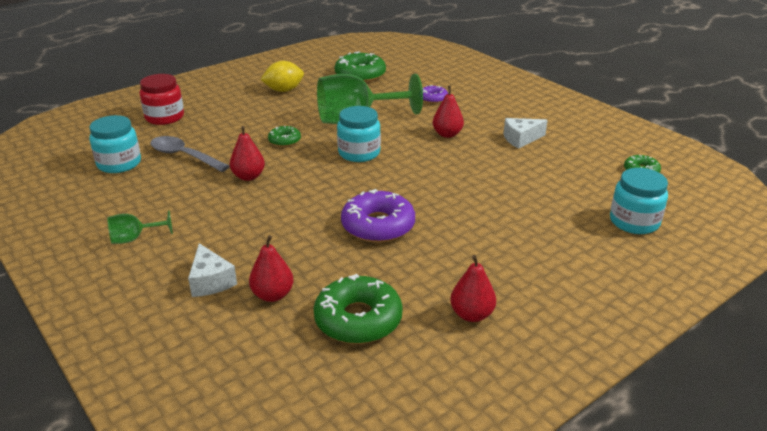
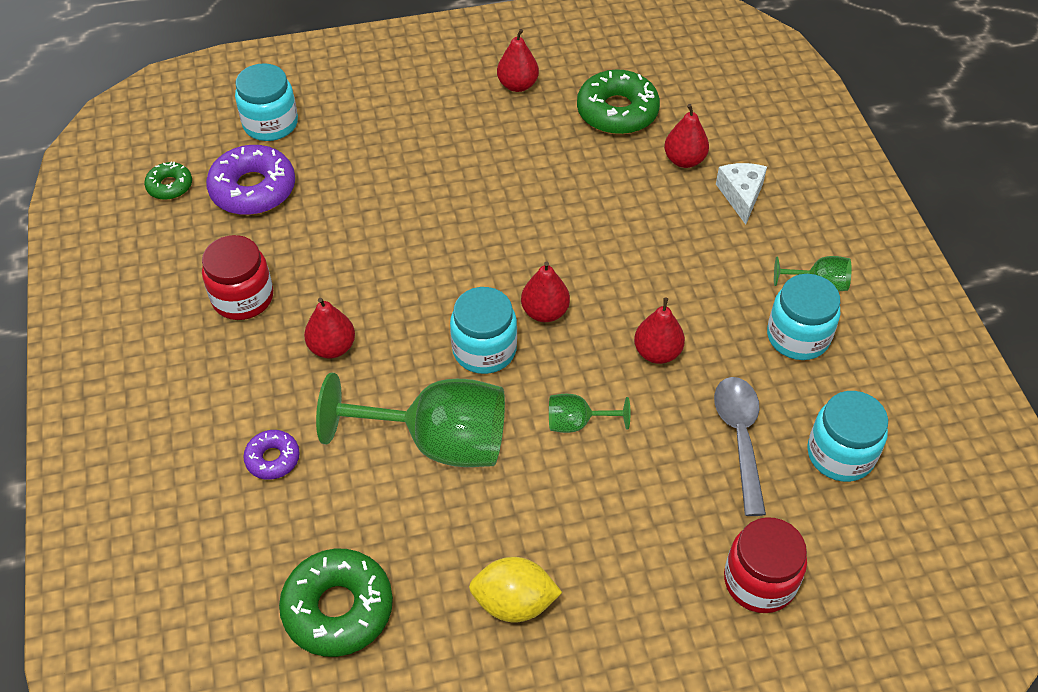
camera: 155 degrees left, 20 degrees up
(150, 206) = (798, 336): none -> turquoise jar
(184, 156) = (740, 438): grey spoon -> grey spoon turned 150 degrees counterclockwise
(284, 141) = (577, 423): green donut -> green goblet
(333, 176) = (545, 312): none -> red pear
(378, 226) = (537, 209): purple donut -> purple donut (253, 189)
(521, 139) = (243, 298): white cheese -> red jar

